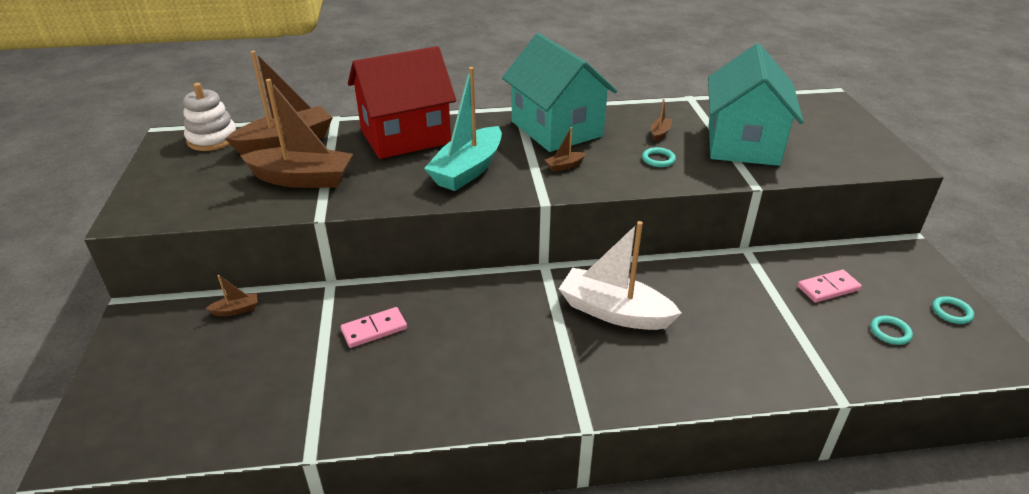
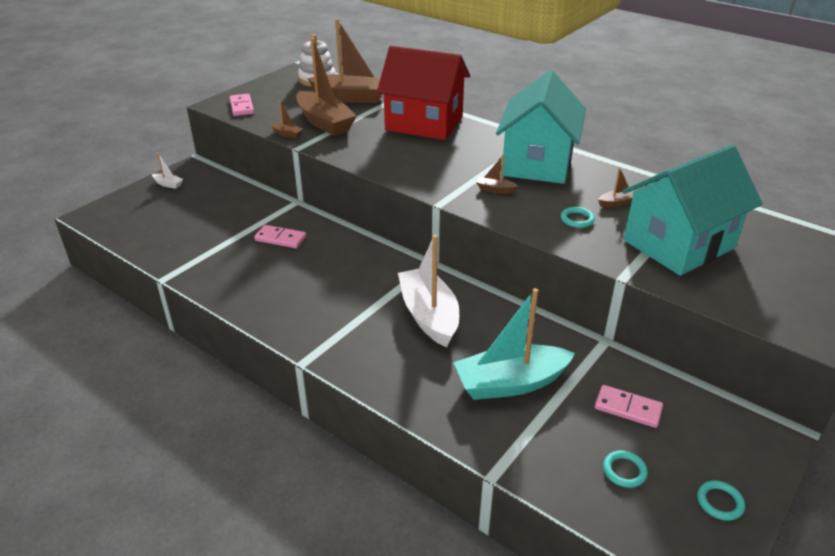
camera: 45 degrees right, 0 degrees up
(133, 352) = (168, 184): none -> white boat
(168, 206) = (242, 107): none -> pink domino
(236, 310) = (235, 189): brown boat -> brown boat (287, 134)
(468, 170) = (426, 161): turquoise boat -> turquoise boat (510, 383)

